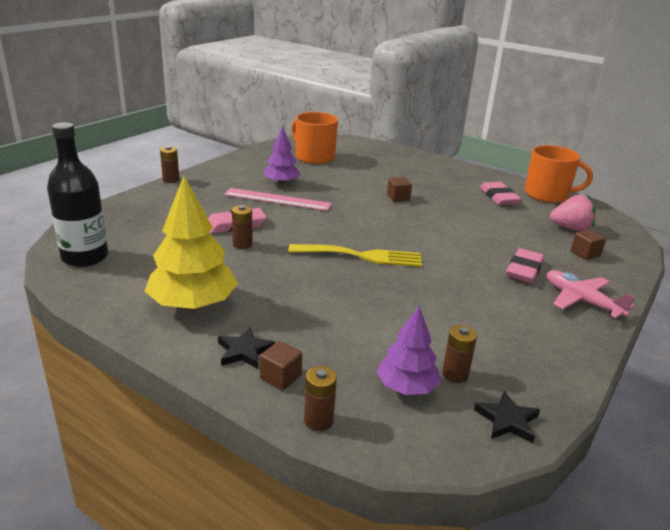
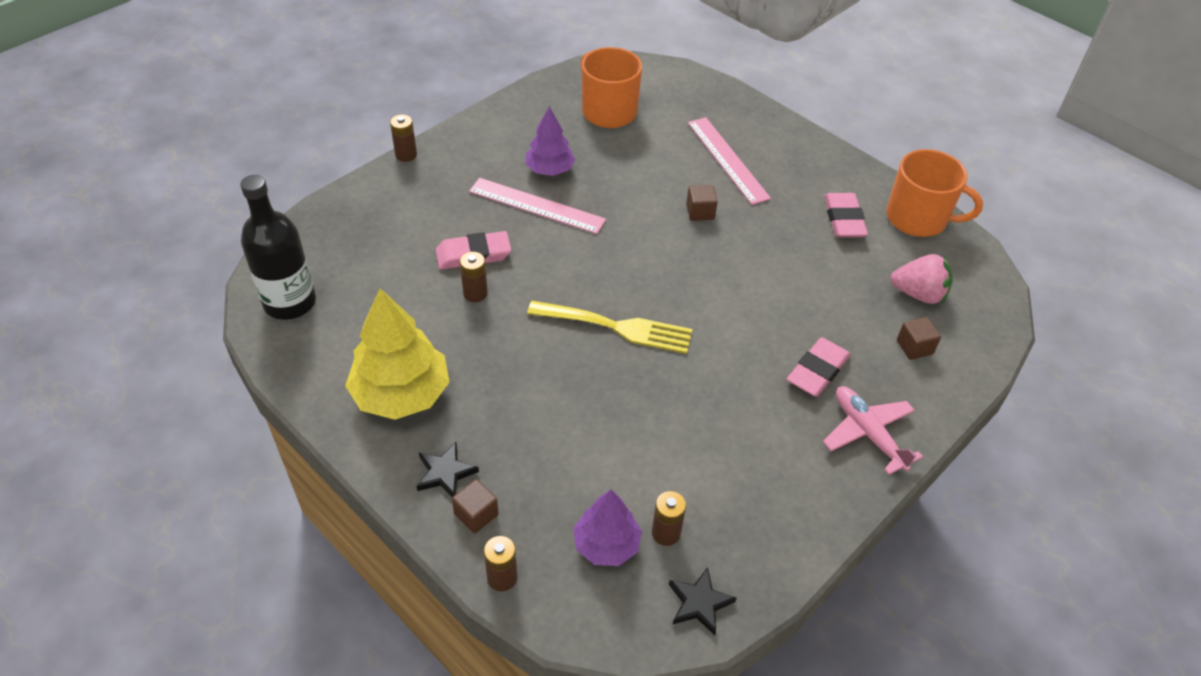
camera: 10 degrees right, 20 degrees up
(406, 174) = (728, 159): none -> pink ruler

